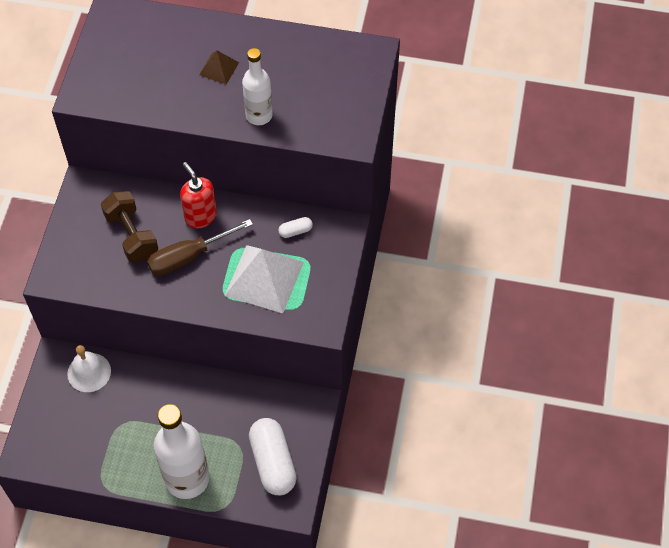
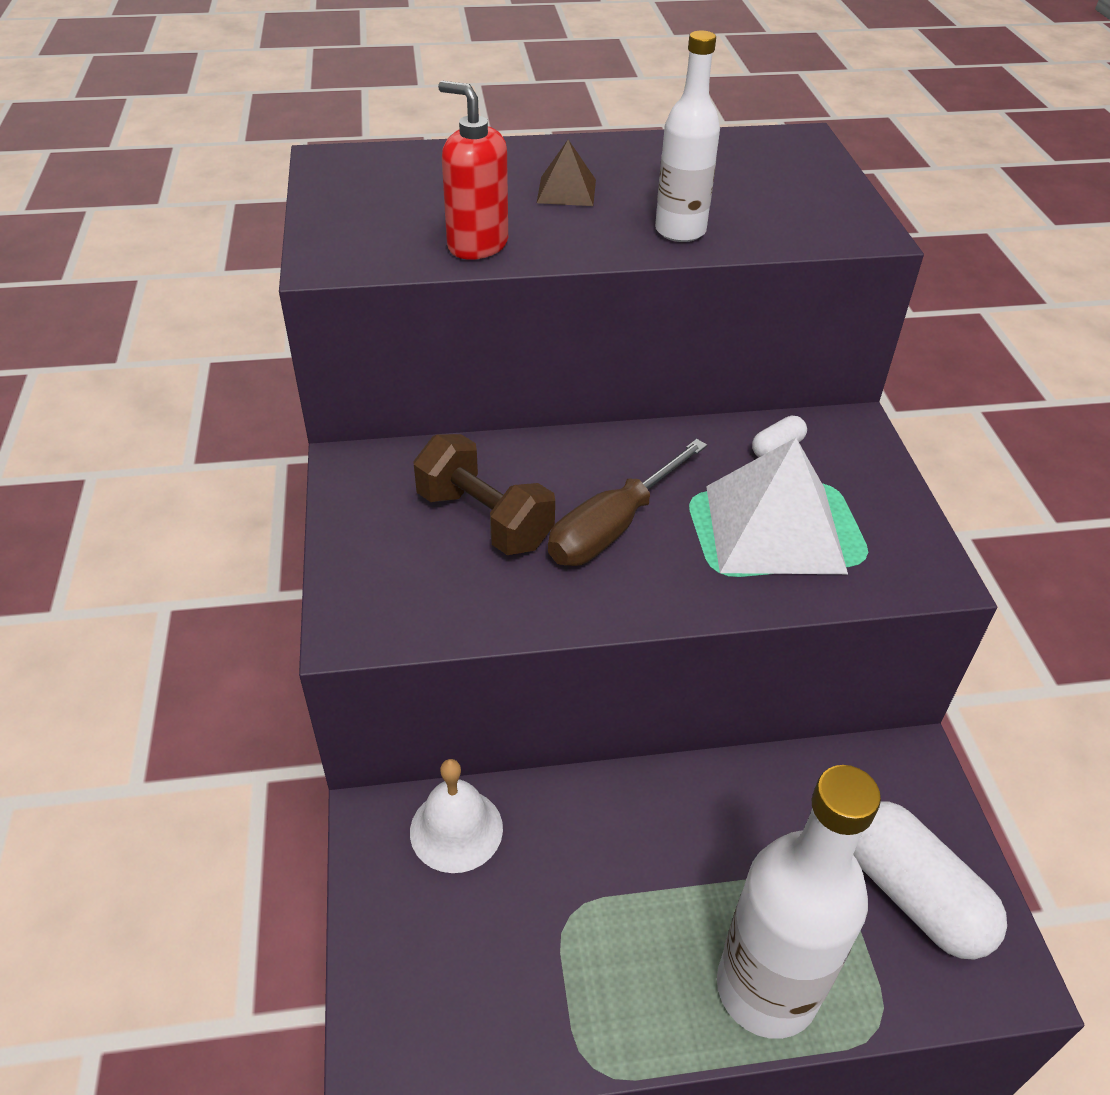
camera: 20 degrees left, 15 degrees down
(200, 216) = (597, 464): red soap dispenser -> red soap dispenser (477, 245)

